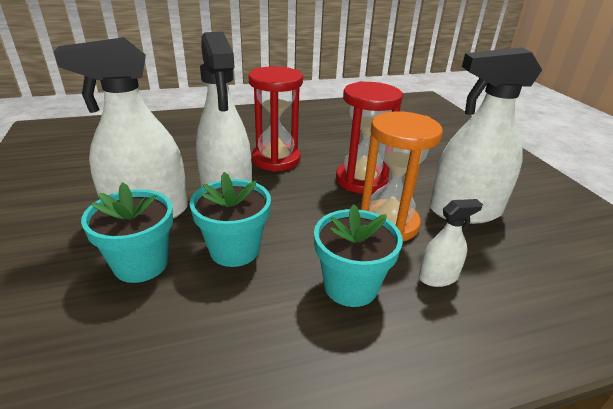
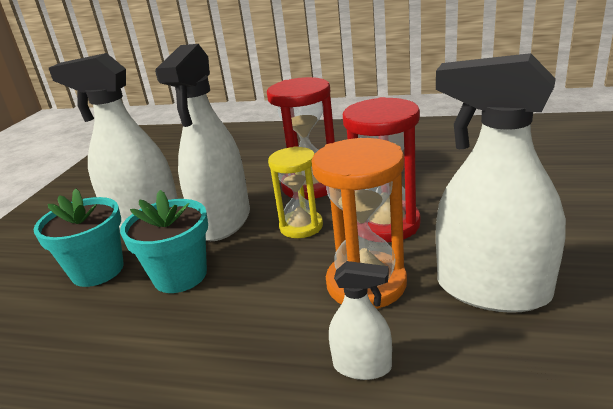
camera: 35 degrees right, 5 degrees down
(300, 192) = (301, 226): none -> yellow hourglass
(350, 286) = (250, 345): turquoise flower pot -> none

